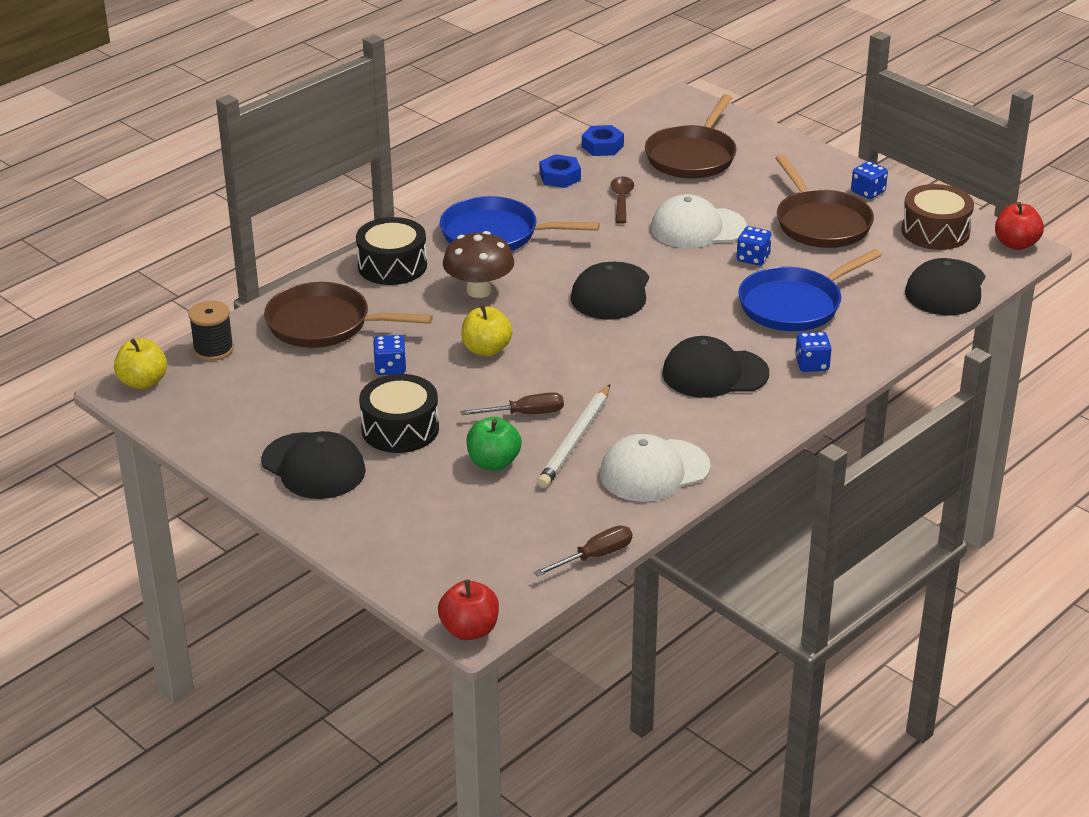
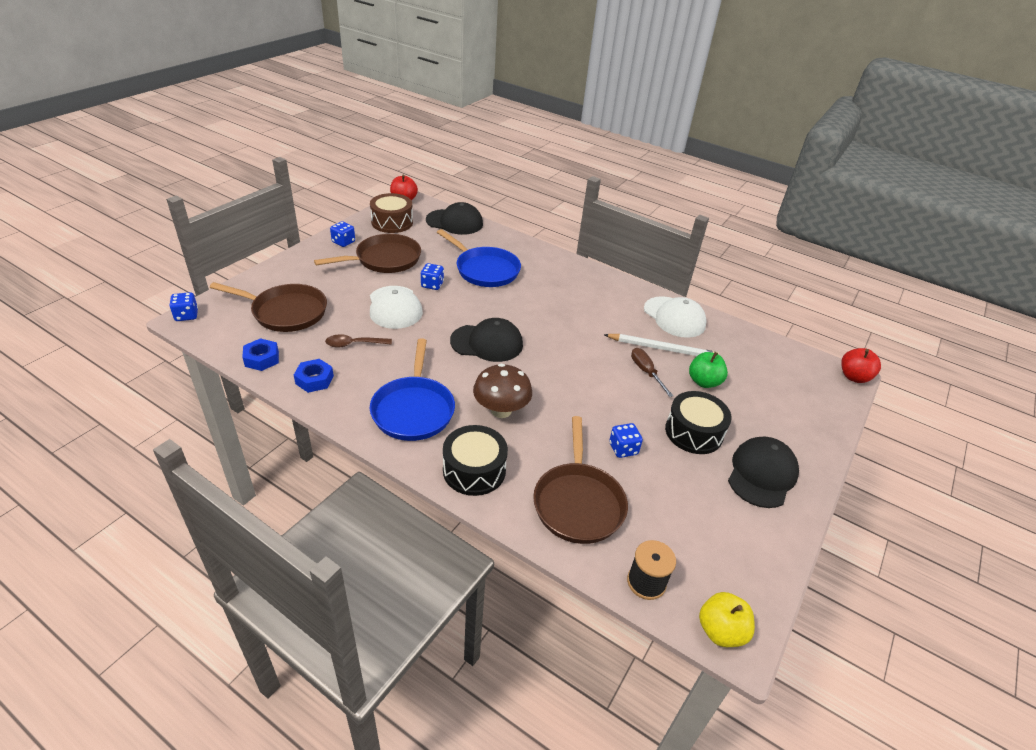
camera: 105 degrees left, 5 degrees up
(486, 350) = (580, 398): yellow apple -> none
(594, 556) = (761, 335): brown screwdriver -> none
(714, 373) = (568, 298): black cap -> none
(812, 364) = (546, 265): blue dice -> blue dice (186, 315)

